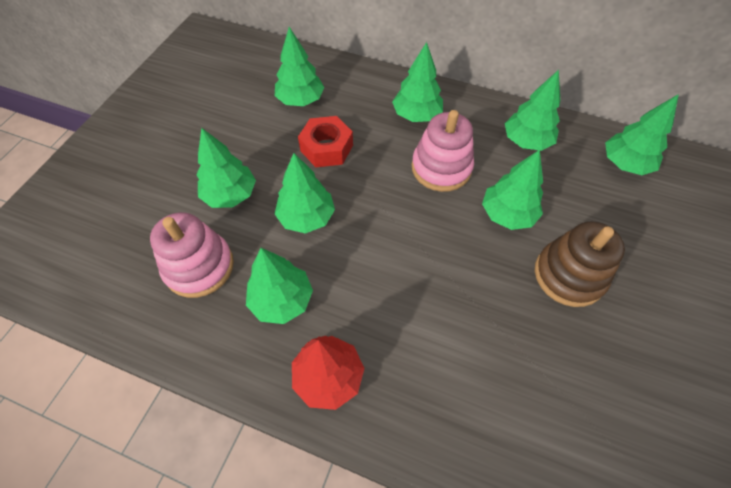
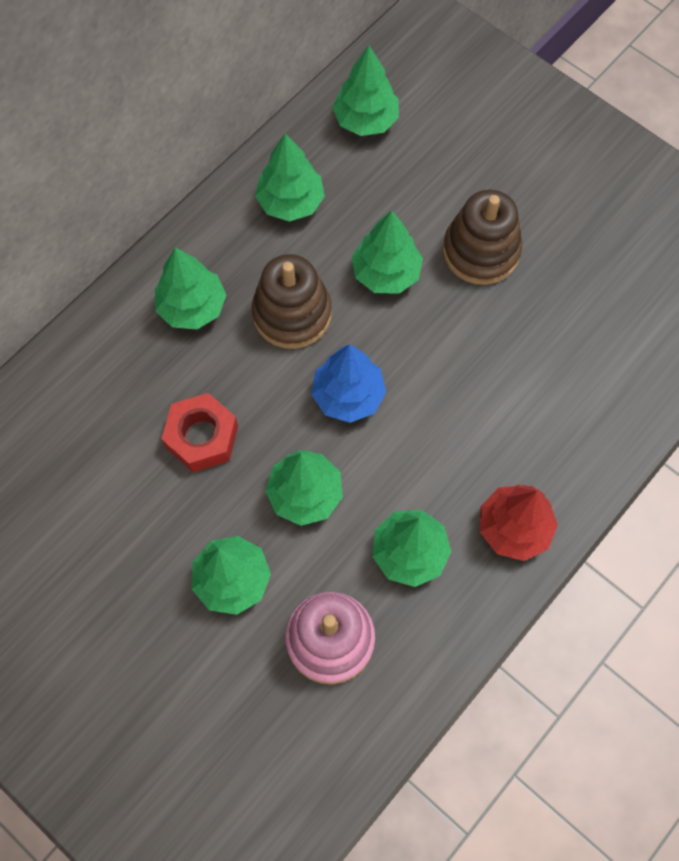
camera: 70 degrees left, 10 degrees up
(300, 100) = (96, 445): green tree -> none
(394, 220) = (348, 395): none -> blue tree
(441, 168) = (292, 314): pink stacking toy -> brown stacking toy

